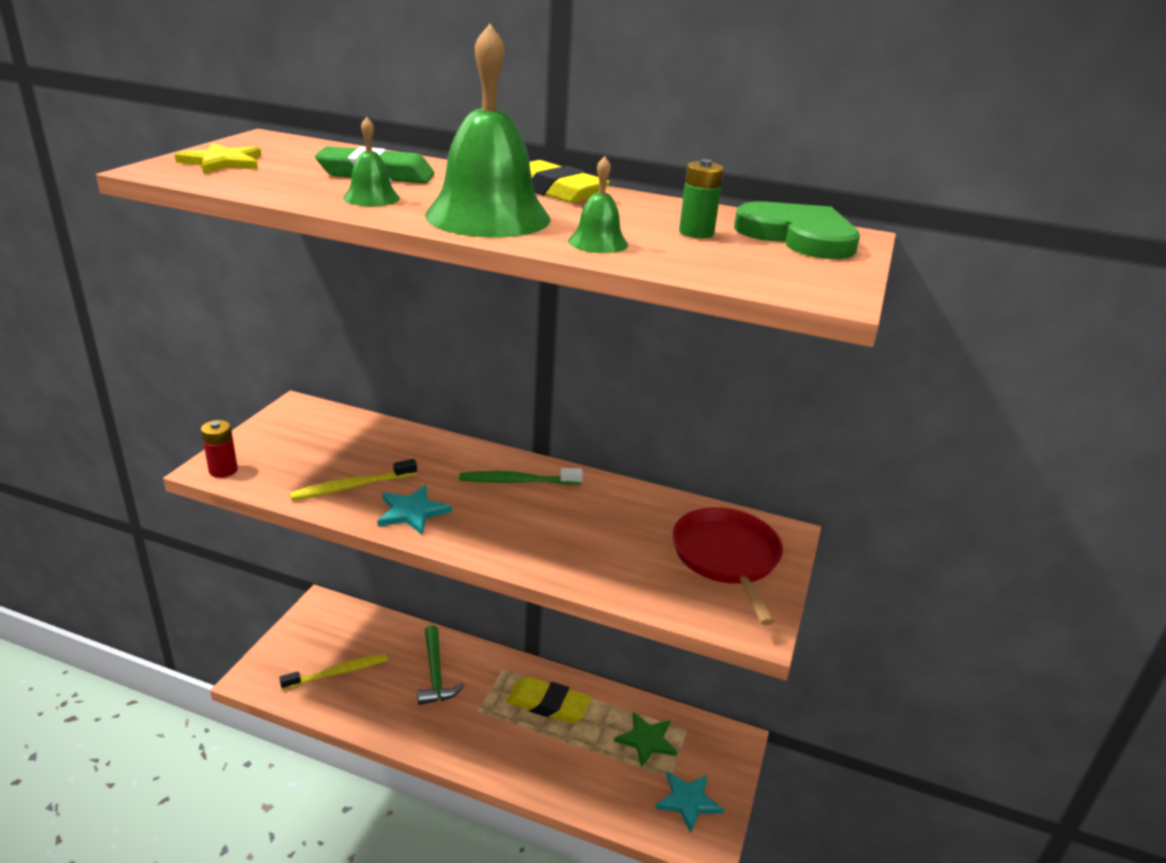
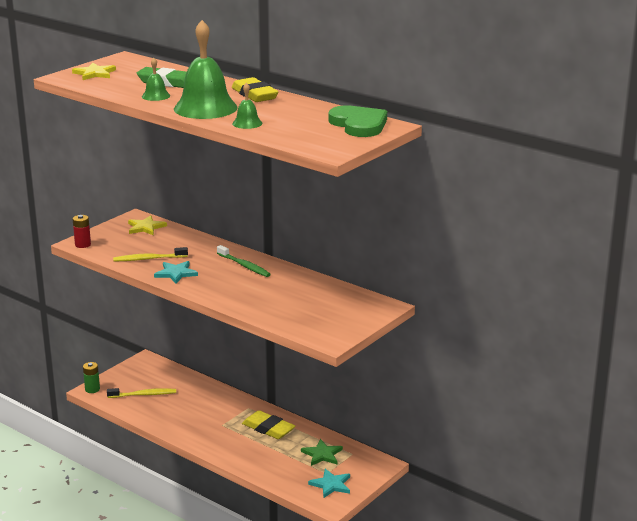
camera: 20 degrees right, 5 degrees down
(321, 424) = (146, 227): none -> yellow star
(435, 674) = (203, 404): green hammer -> none
(517, 481) = (244, 266): green toothbrush -> green toothbrush turned 150 degrees counterclockwise
(696, 233) = (304, 120): green battery -> green battery (92, 389)
(727, 557) = (341, 312): red pan -> none

